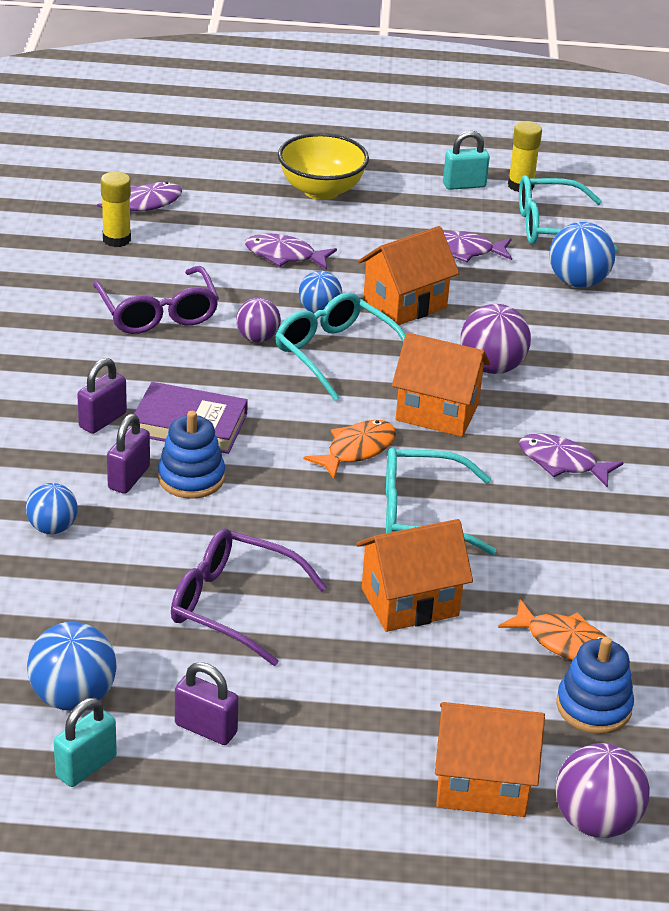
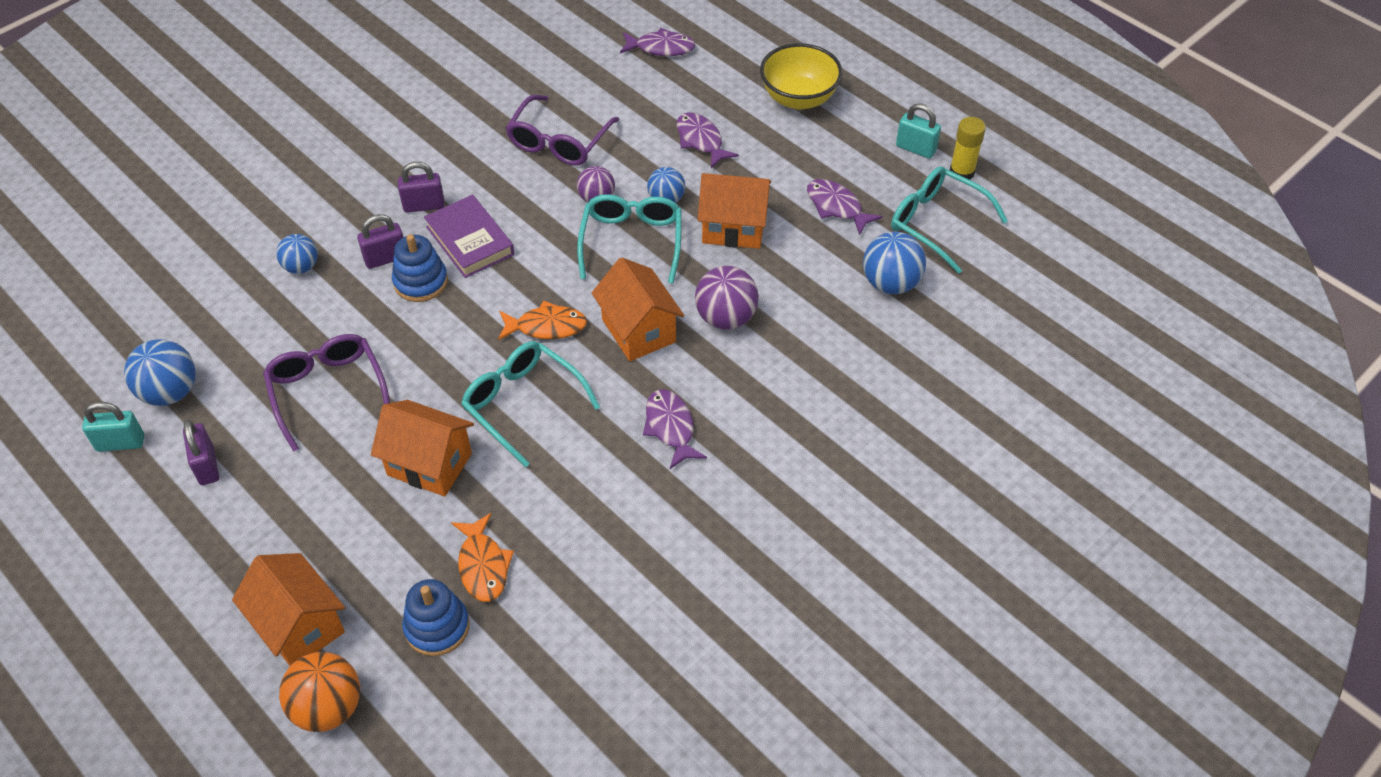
camera: 45 degrees right, 15 degrees up
(116, 239) = (606, 67): yellow glue stick -> none
(596, 821) = (328, 707): purple ball -> orange ball

